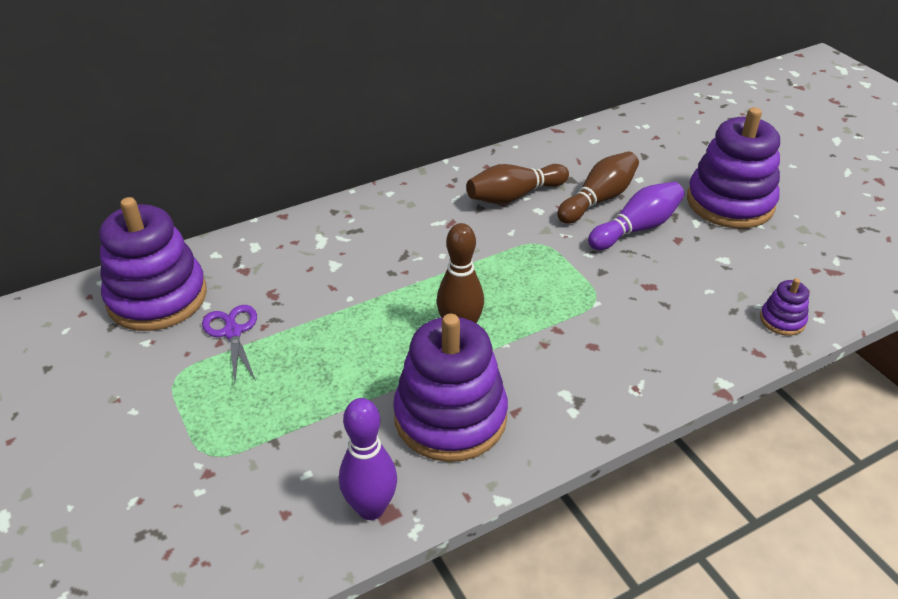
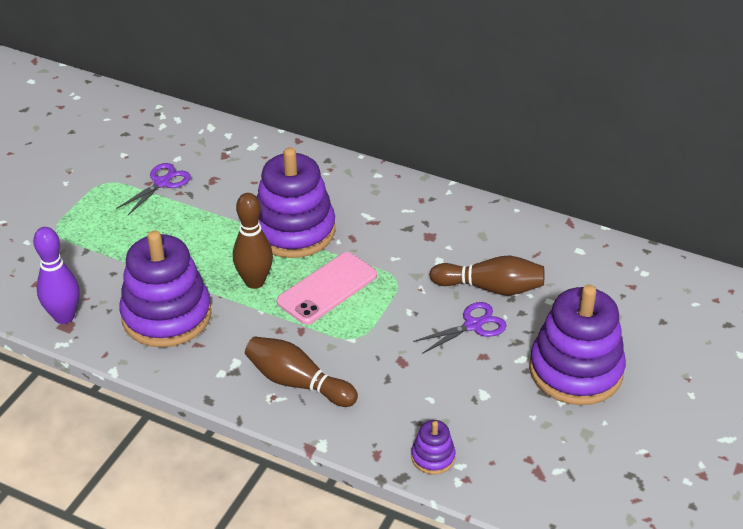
camera: 55 degrees right, 0 degrees up
(157, 297) = (165, 135): purple stacking toy -> purple stacking toy (294, 231)
(514, 196) = (443, 239): brown bowling pin -> brown bowling pin (297, 383)
(514, 288) = (327, 288): none -> pink phone
(636, 228) = (473, 325): purple bowling pin -> purple scissors

